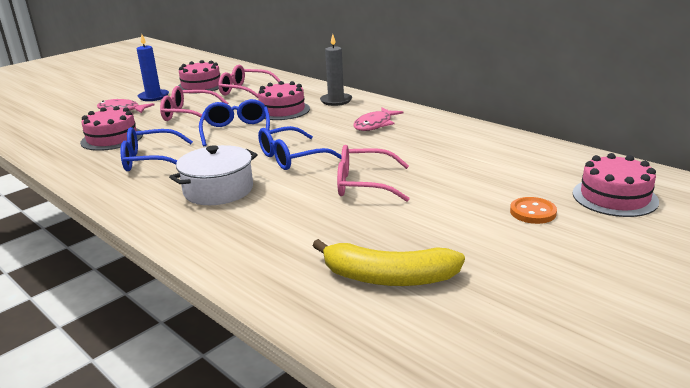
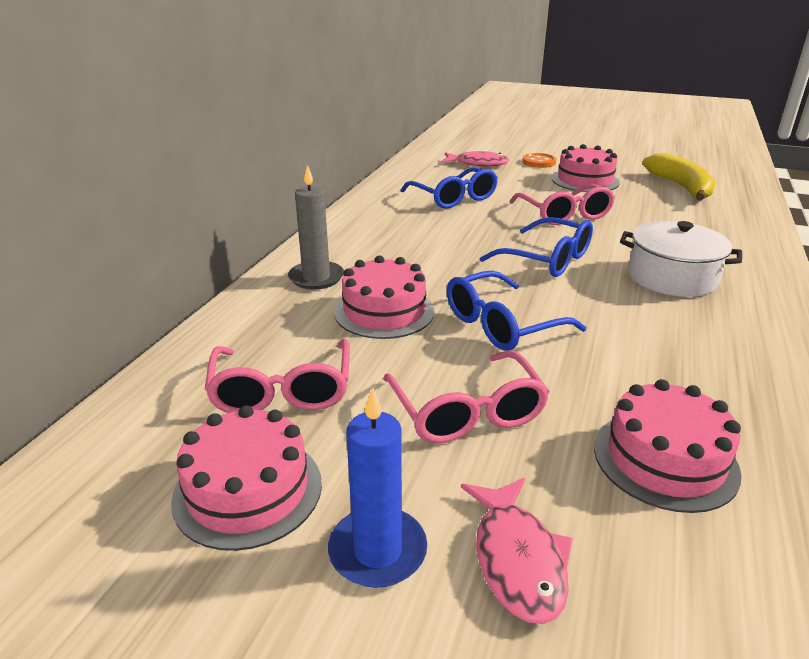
camera: 115 degrees left, 5 degrees up
(151, 160) = (675, 360): blue glasses -> blue glasses (453, 198)
(375, 125) = (403, 235): pink fish -> pink fish (478, 164)
(614, 197) = (488, 146): pink cake -> pink cake (585, 180)

